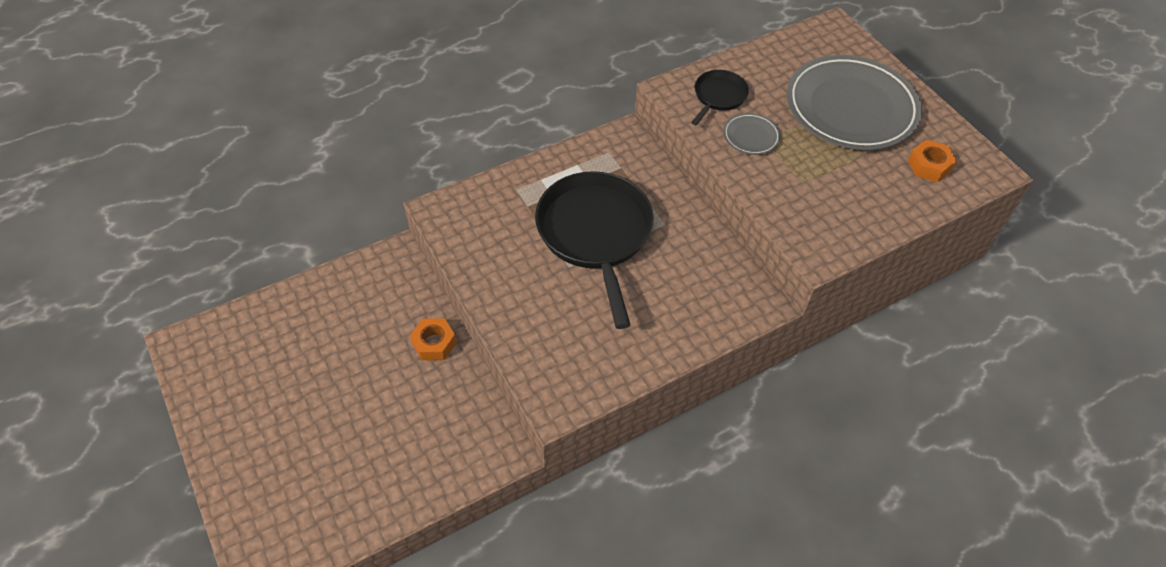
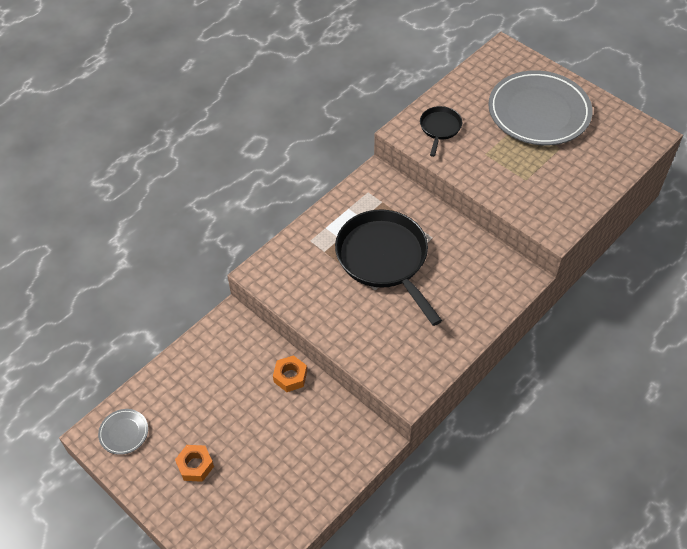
camera: 15 degrees left, 0 degrees up
(751, 136) = (475, 154): grey plate -> grey plate (124, 433)
(929, 166) = (609, 143): orange nut -> orange nut (195, 465)

